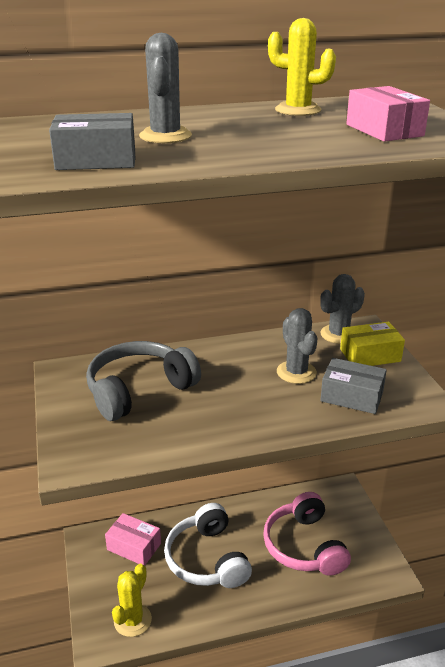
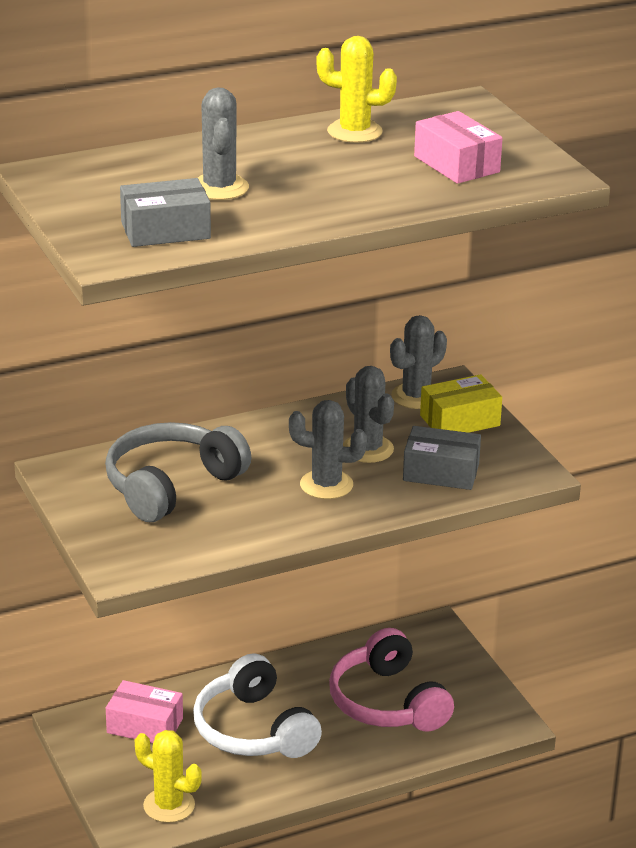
camera: 10 degrees left, 0 degrees up
(132, 620) = (169, 805): yellow cactus -> yellow cactus turned 75 degrees counterclockwise
(259, 400) = (326, 485): none -> grey cactus

